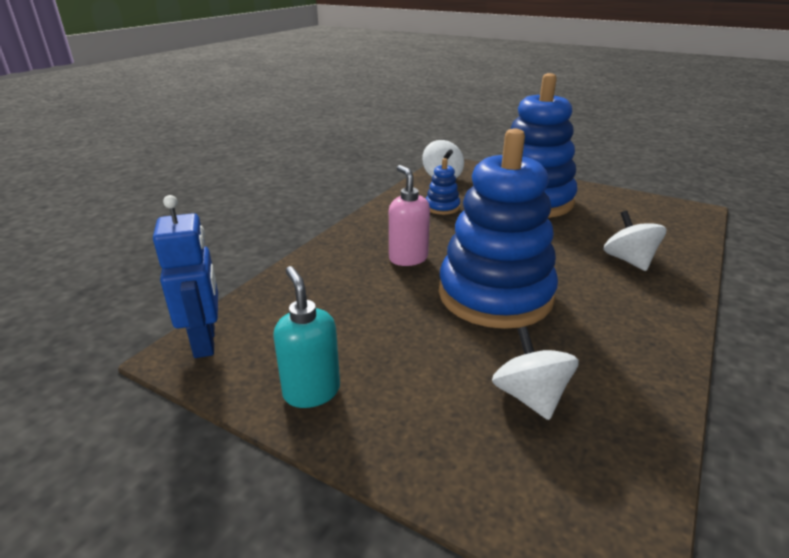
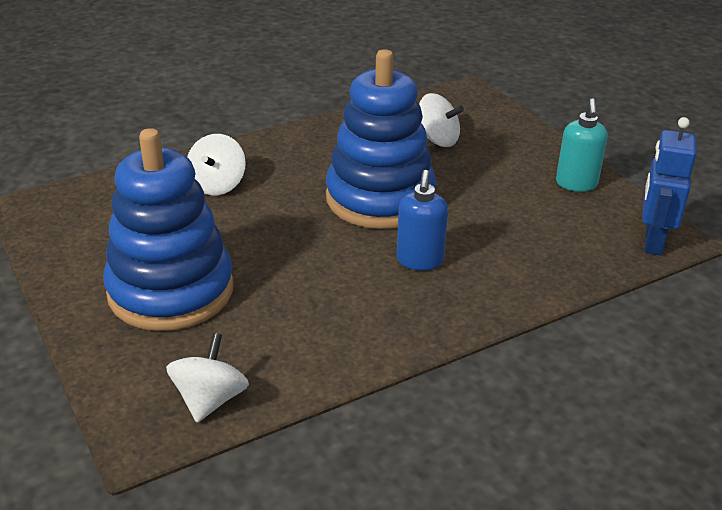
camera: 150 degrees left, 5 degrees up
(408, 258) = (419, 261): pink soap dispenser -> blue soap dispenser
(442, 207) = (297, 324): blue stacking toy -> none
(530, 396) = (437, 140): white spinning top -> white spinning top turned 75 degrees counterclockwise

